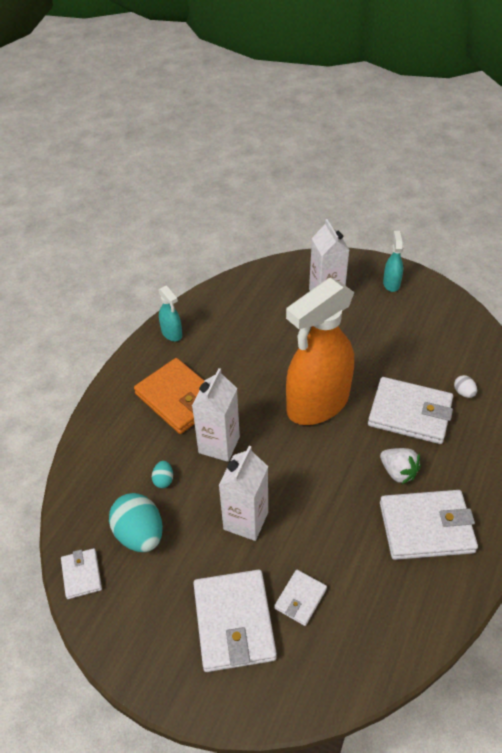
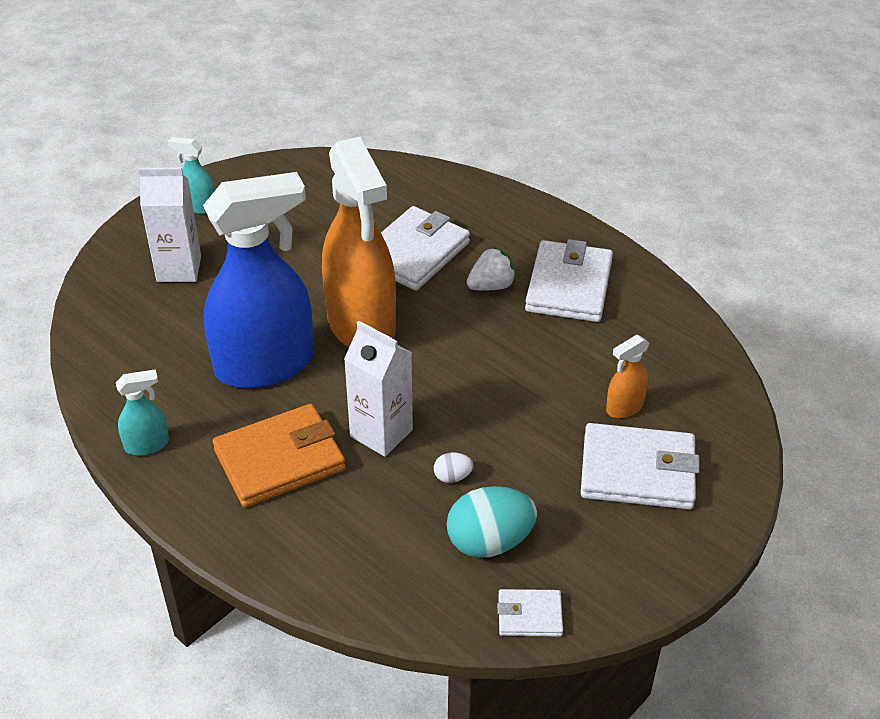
camera: 75 degrees left, 5 degrees down
(163, 480) = (413, 502): turquoise egg -> none
(246, 521) = (507, 432): white carton -> none
(257, 365) = (265, 365): none -> blue spray bottle
(300, 598) = (624, 407): white wallet -> orange spray bottle
(463, 393) = (406, 204): white egg -> white egg (452, 477)

